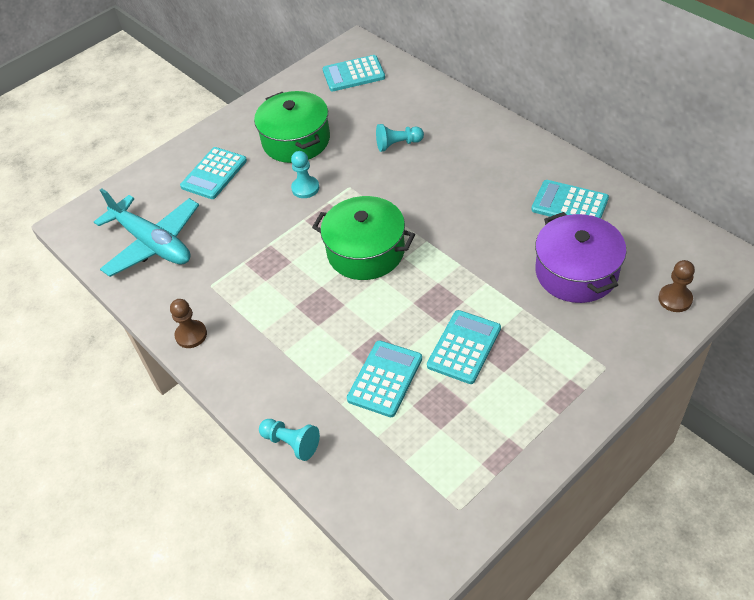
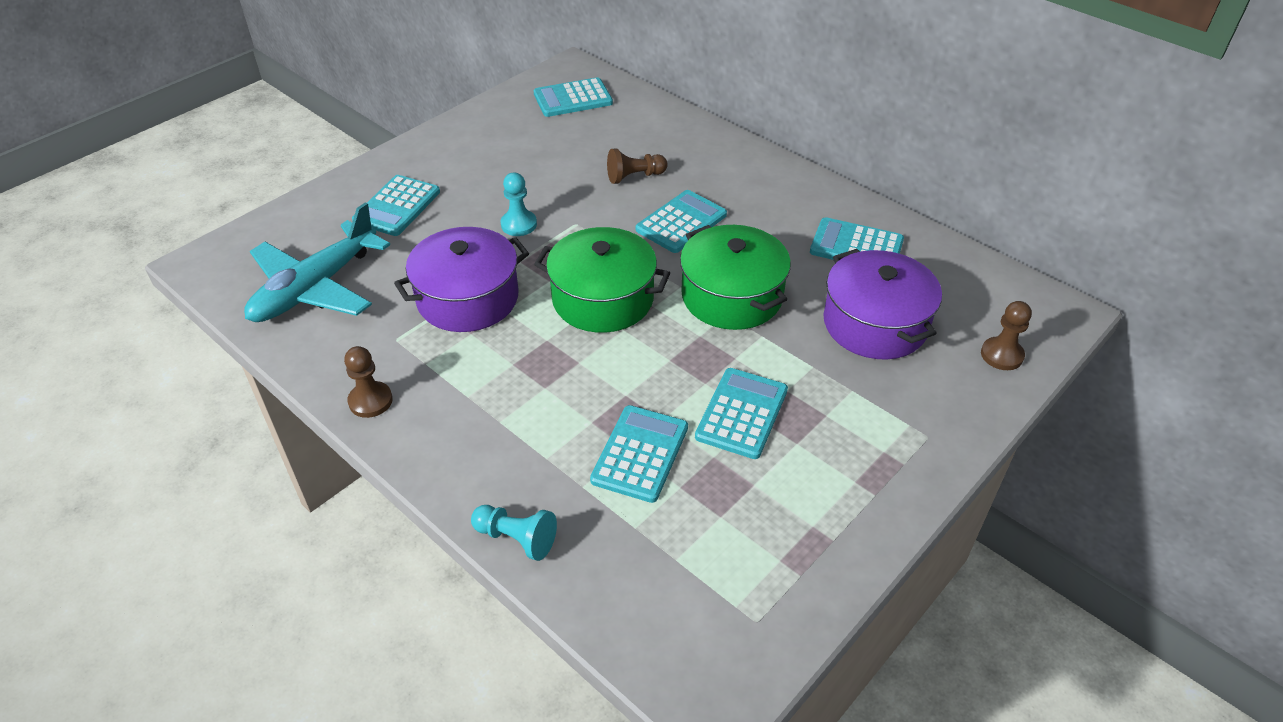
camera: 10 degrees left, 5 degrees down
(153, 243) = (315, 288): turquoise plane -> turquoise plane turned 90 degrees clockwise
(264, 251) = (468, 298): none -> purple pot
(296, 140) = (504, 170): green pot -> green pot (732, 296)
(398, 144) = (634, 176): turquoise pawn -> brown pawn
(431, 184) = (681, 222): none -> turquoise calculator

